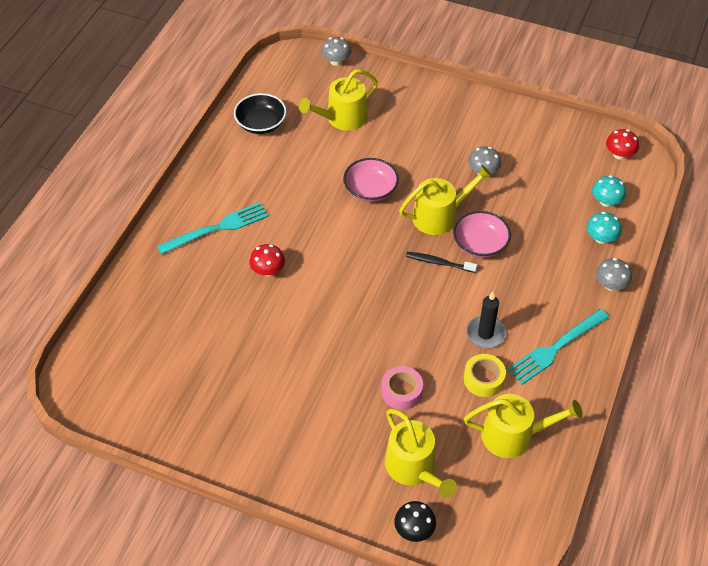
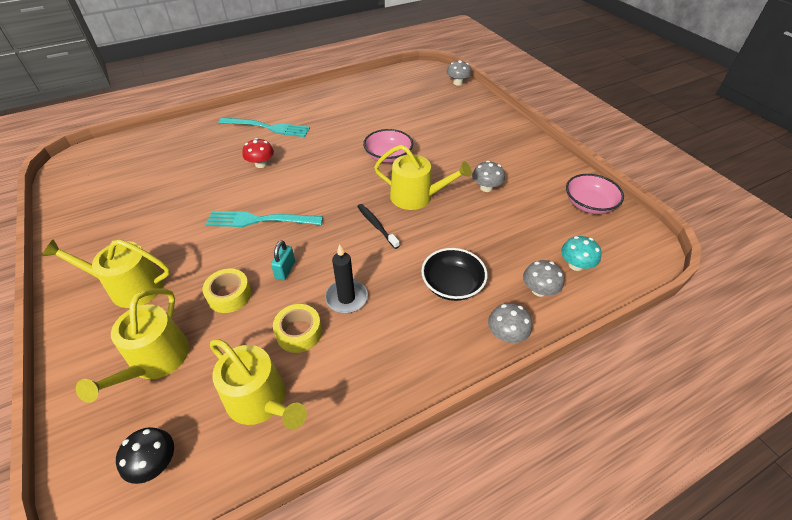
camera: 40 degrees right, 5 degrees down
(261, 123) = (368, 91): black bowl -> black bowl (452, 285)
(342, 118) = (422, 111): yellow watering can -> yellow watering can (129, 287)
(401, 392) = (229, 295): pink tape -> yellow tape
(414, 529) = (82, 413): black mushroom -> black mushroom (155, 463)
(416, 345) = (285, 270): none -> turquoise padlock
(480, 244) = (424, 232): pink bowl -> pink bowl (589, 204)
(555, 348) = (390, 352): turquoise fork -> turquoise fork (259, 220)
(601, 238) = (539, 290): turquoise mushroom -> grey mushroom
(619, 154) = (628, 237): red mushroom -> none

